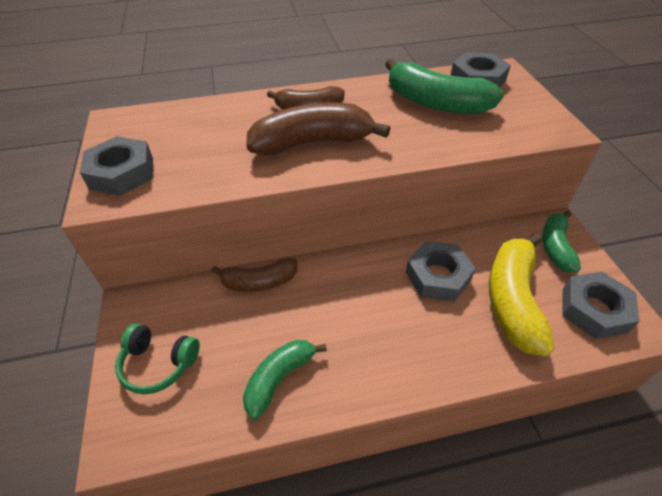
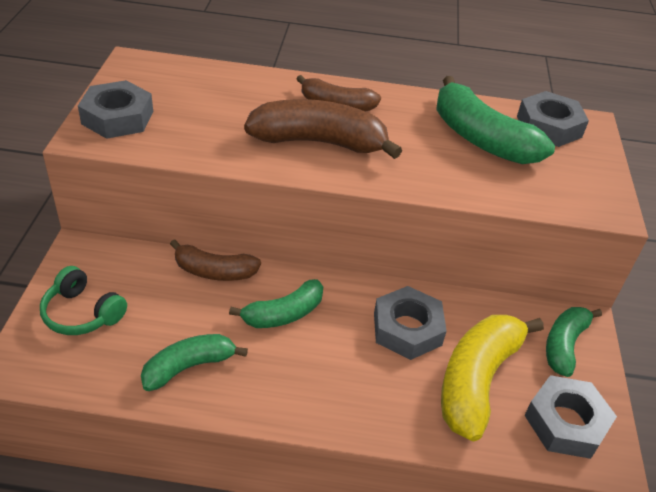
camera: 15 degrees right, 5 degrees down
(335, 299) = (283, 314): none -> green banana

